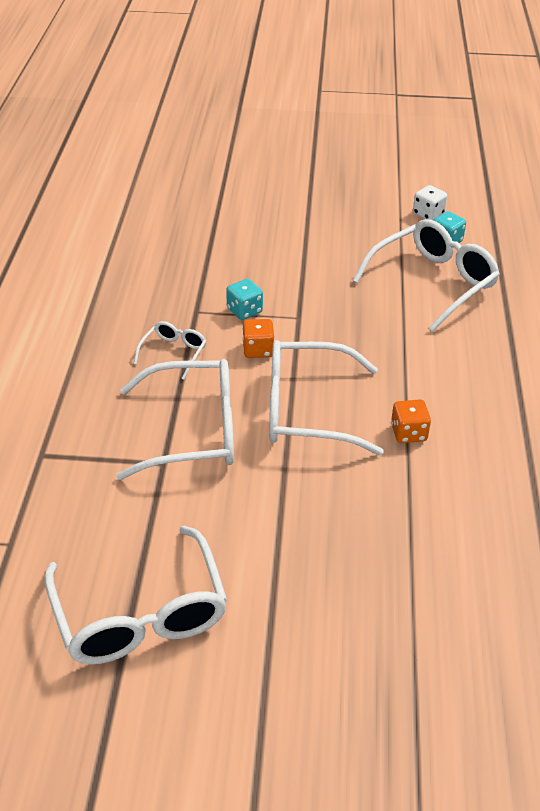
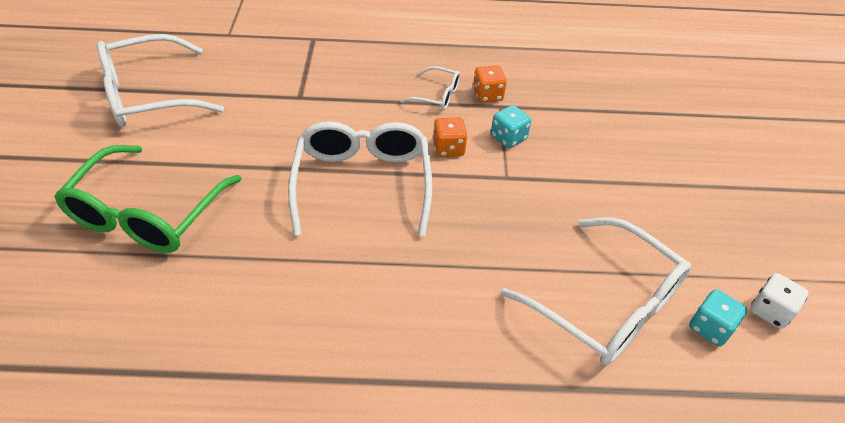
camera: 85 degrees right, 5 degrees up
(192, 431) = (335, 111): white glasses -> none
(355, 577) = (148, 213): none -> green glasses
(408, 433) = (327, 262): orange dice -> orange dice (487, 95)

